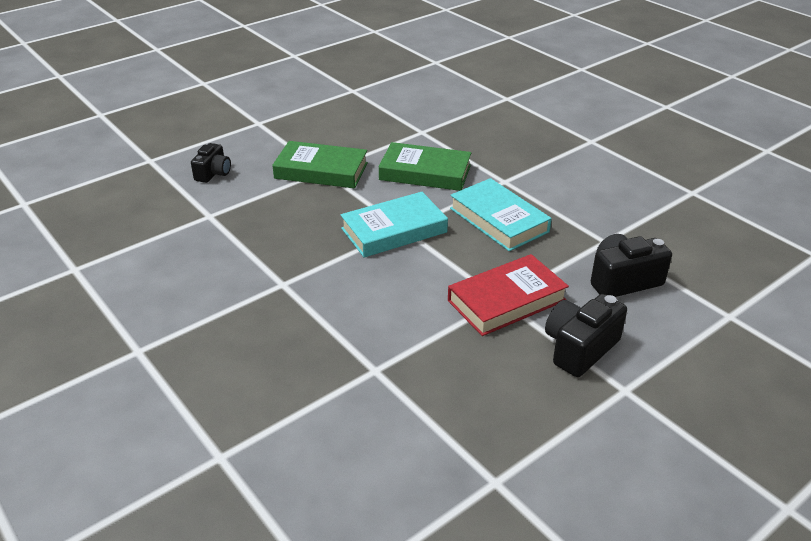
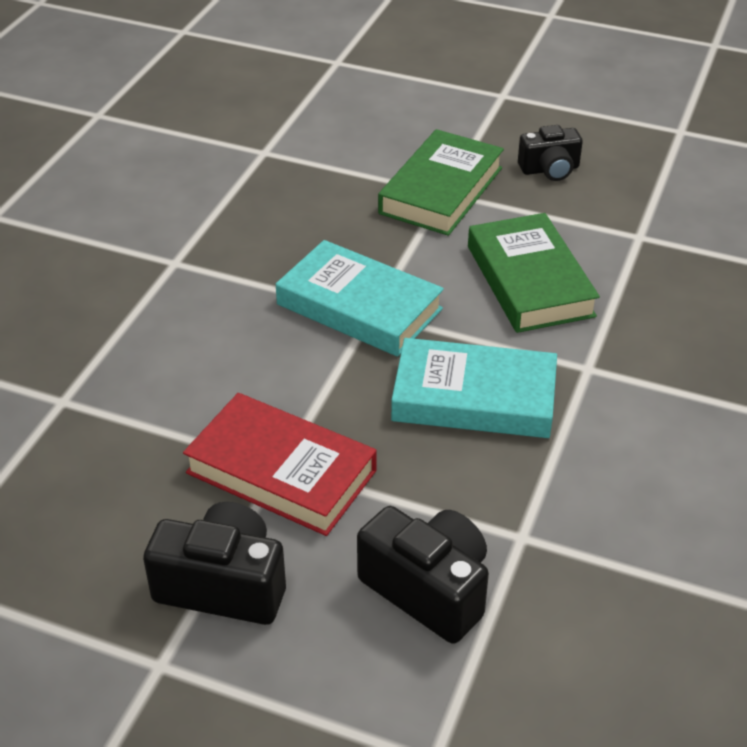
camera: 60 degrees right, 5 degrees up
(213, 173) = (353, 115): black camera -> black camera (550, 169)
(321, 170) = (441, 190): green book -> green book turned 45 degrees clockwise
(498, 220) = (474, 397): turquoise book -> turquoise book turned 75 degrees clockwise

